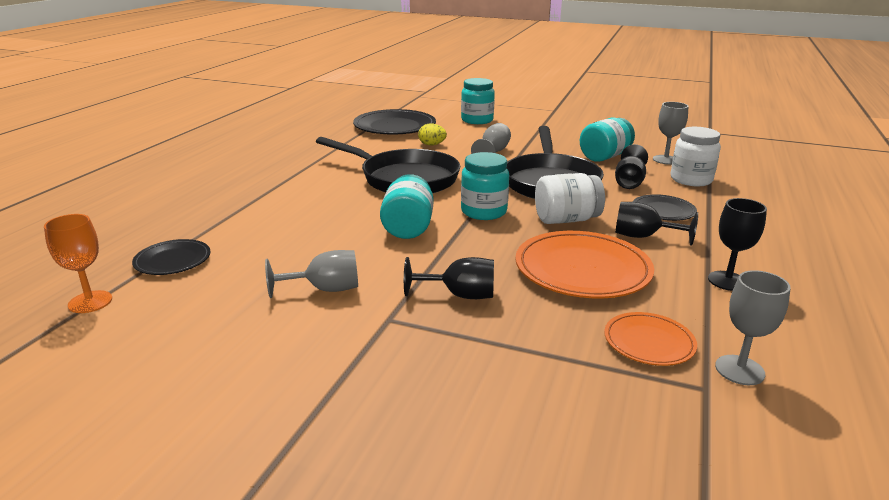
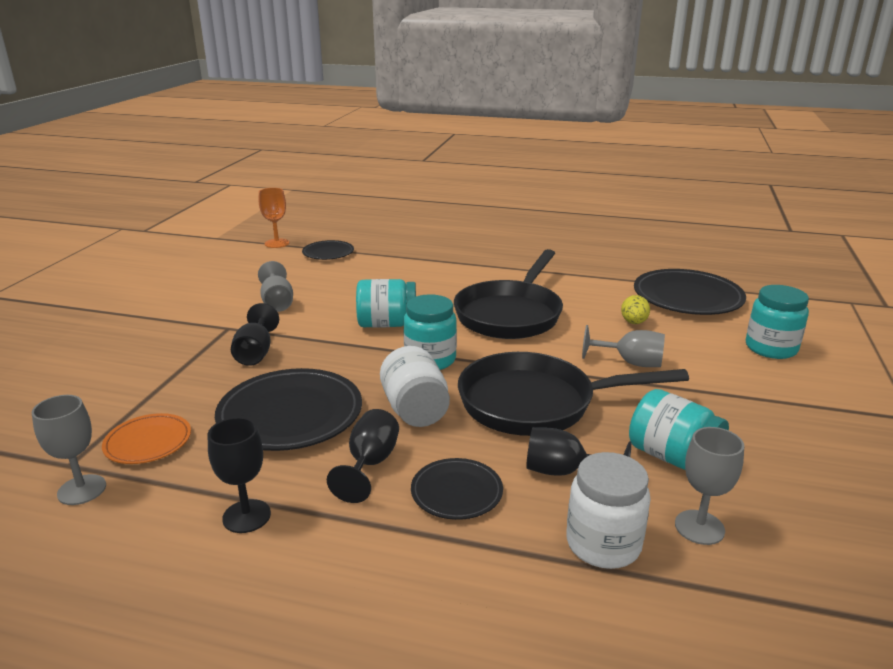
camera: 85 degrees right, 0 degrees up
(582, 270) = (290, 414): orange plate -> black plate

